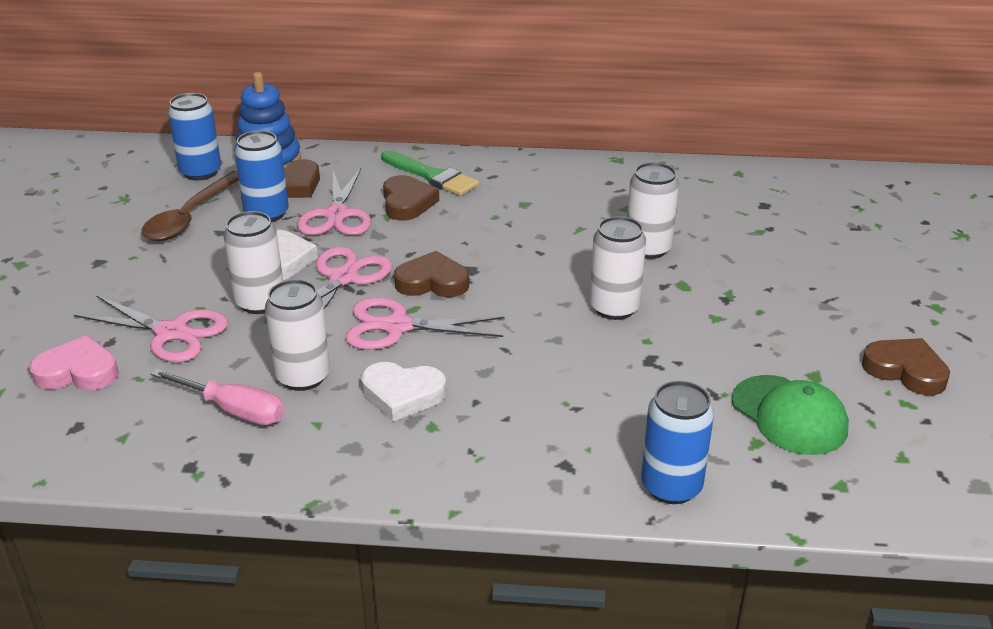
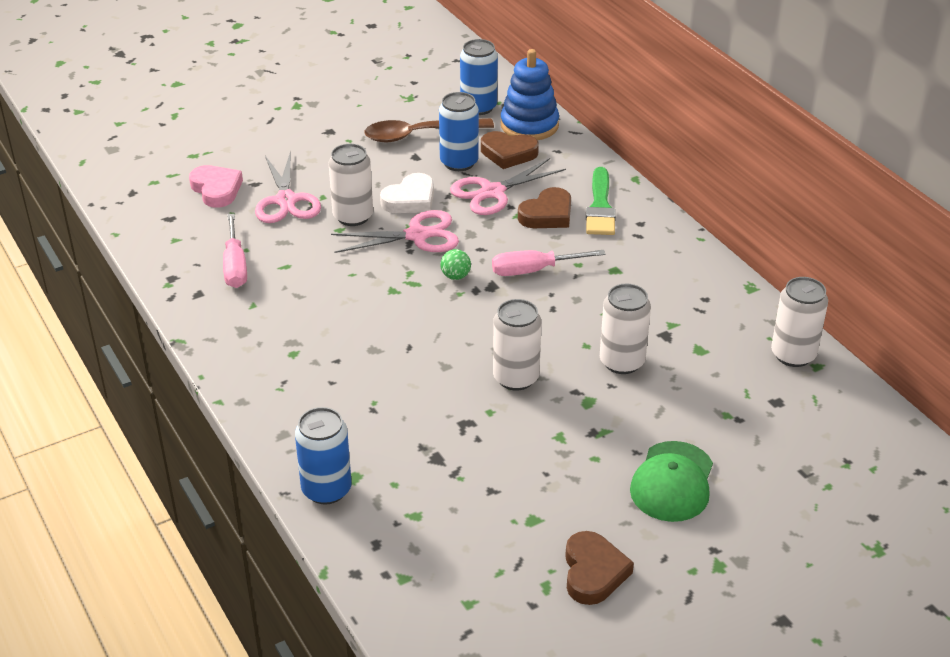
camera: 55 degrees right, 5 degrees up
(303, 377) = (293, 275): white can -> white can (793, 355)
(397, 327) = (385, 287): pink scissors -> none
(402, 395) = (313, 325): white heart -> none
(432, 282) = (455, 276): brown heart -> green ball
(476, 240) = (533, 270): none -> pink screwdriver
(789, 415) = (465, 522): green cap -> green cap (672, 482)

